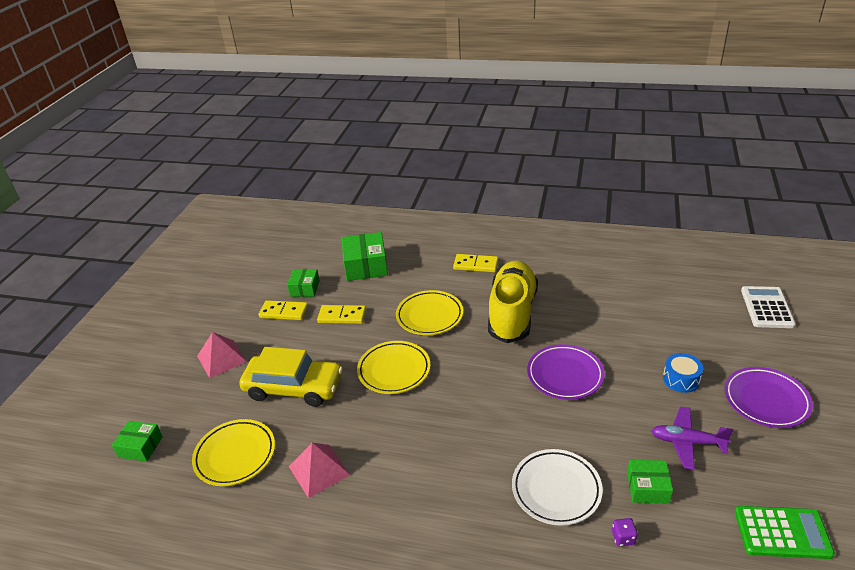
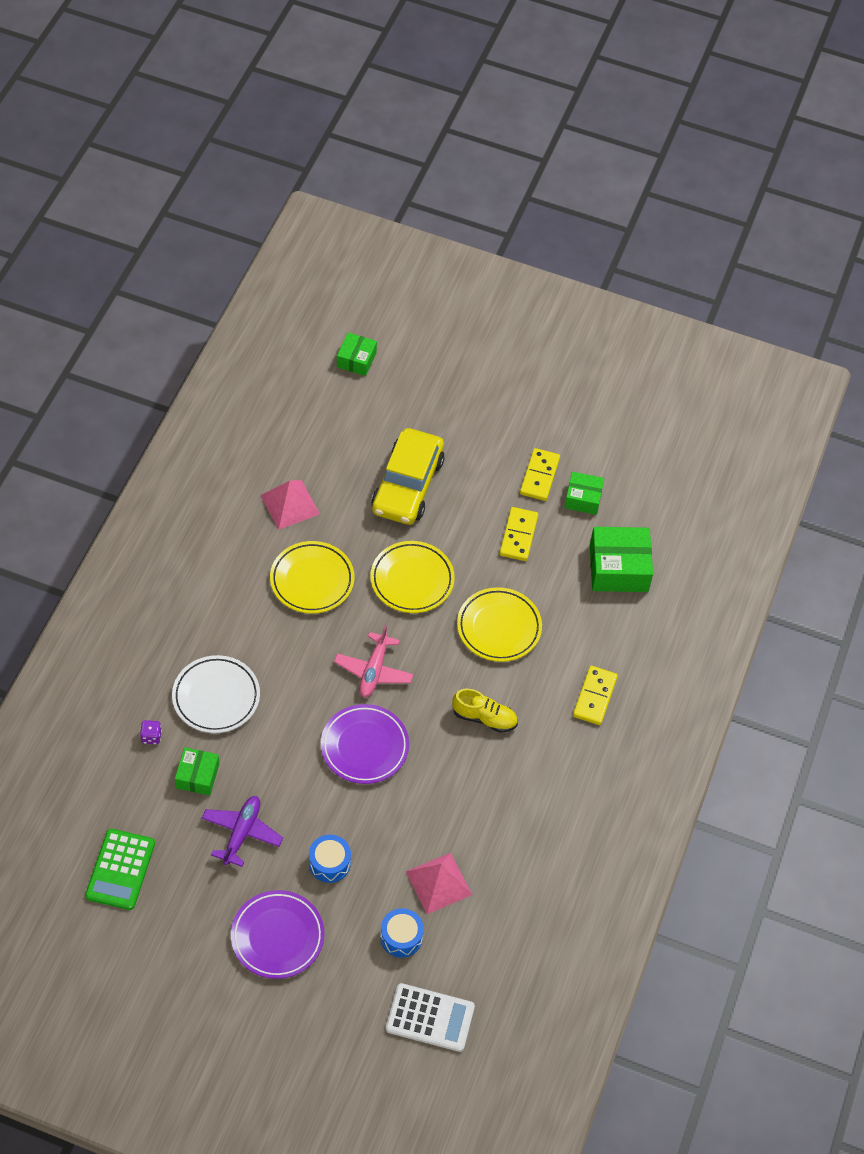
camera: 90 degrees right, 20 degrees up
(221, 358) = (469, 418): pink pyramid -> pink pyramid (438, 883)
(235, 455) = (326, 436): yellow plate -> yellow plate (312, 580)
(490, 380) = (374, 671): none -> pink plane
(512, 313) = (484, 718): yellow shoe -> yellow shoe, size x0.47
(716, 330) = (401, 937): none -> blue drum

